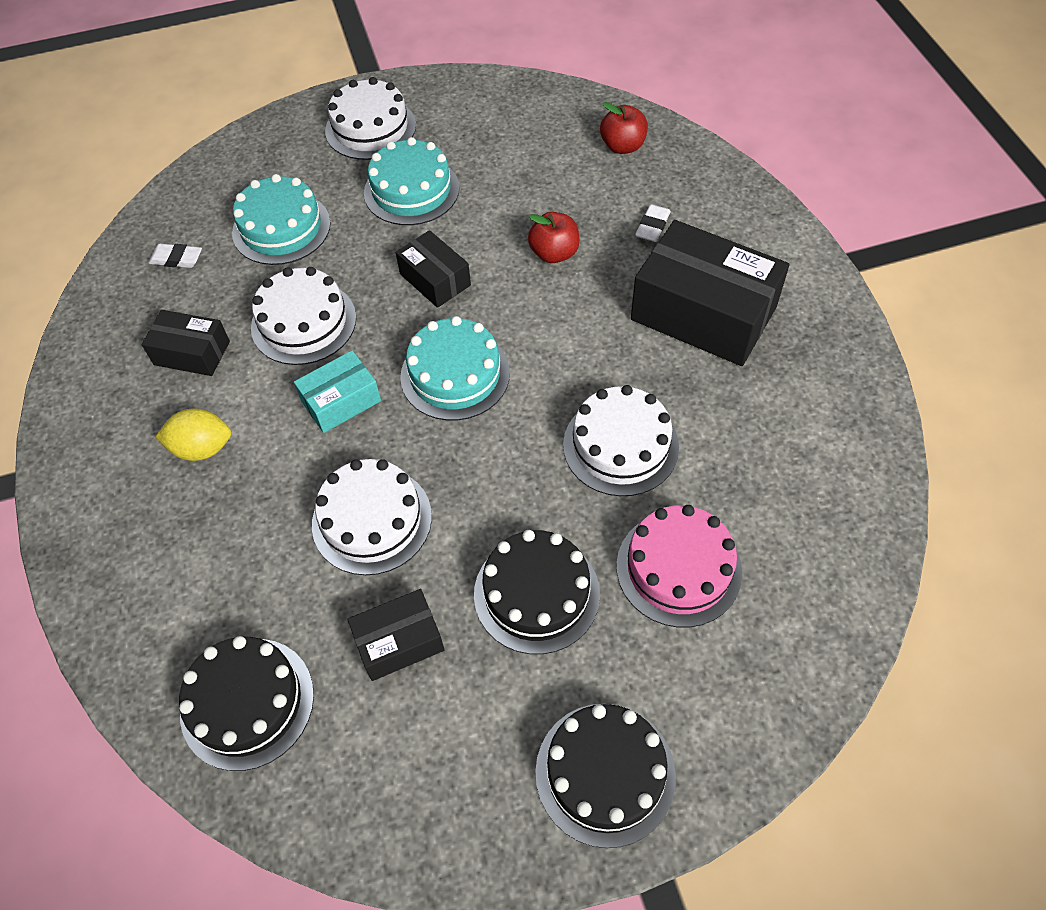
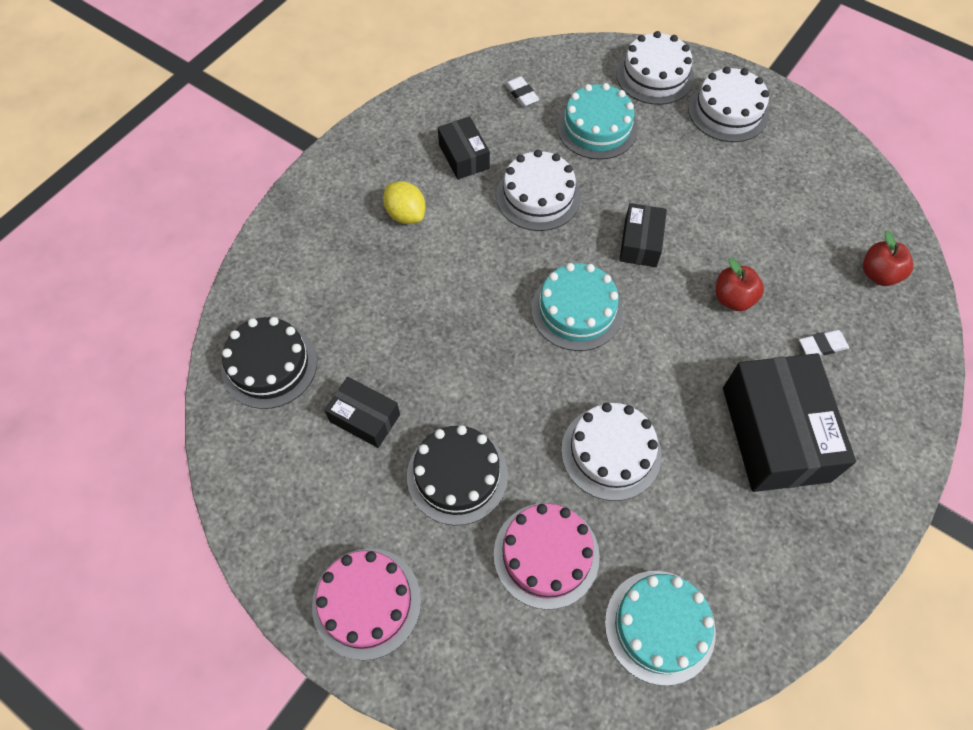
camera: 50 degrees right, 5 degrees up
(341, 401) = (500, 261): turquoise box -> none
(372, 520) = (432, 341): white cake -> white cake (654, 75)
(411, 190) = (700, 174): turquoise cake -> turquoise cake (659, 626)
(605, 773) = (366, 602): black cake -> pink cake

